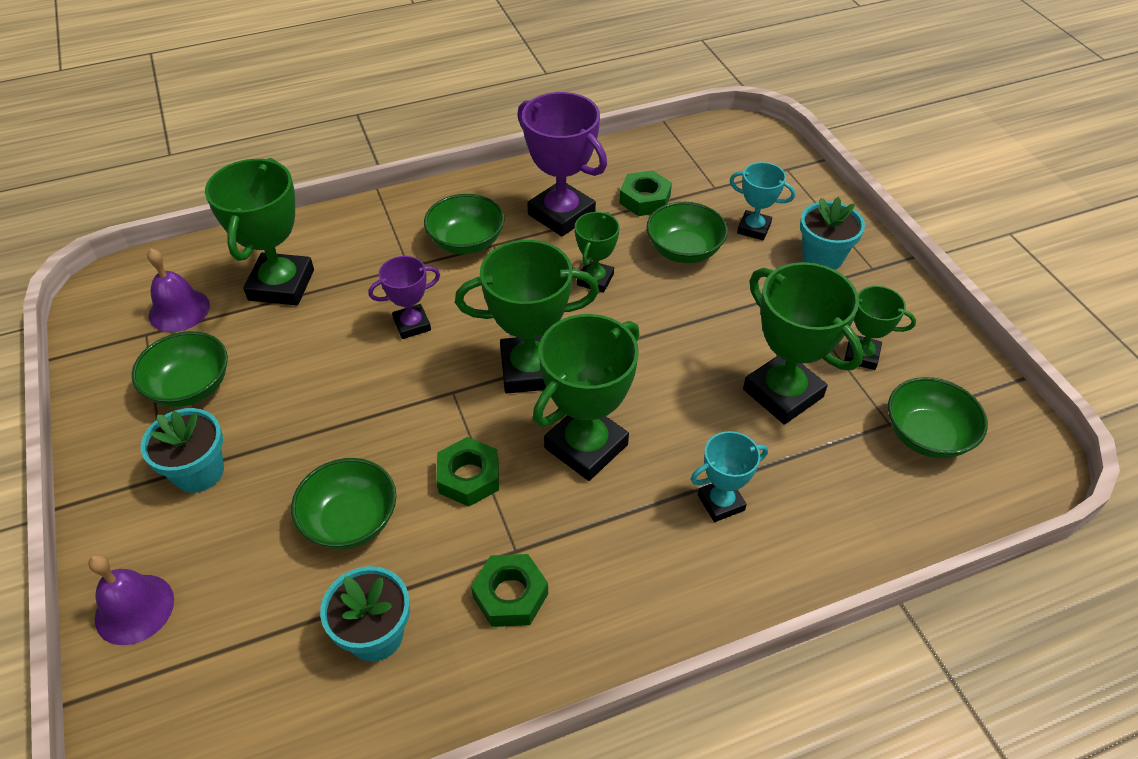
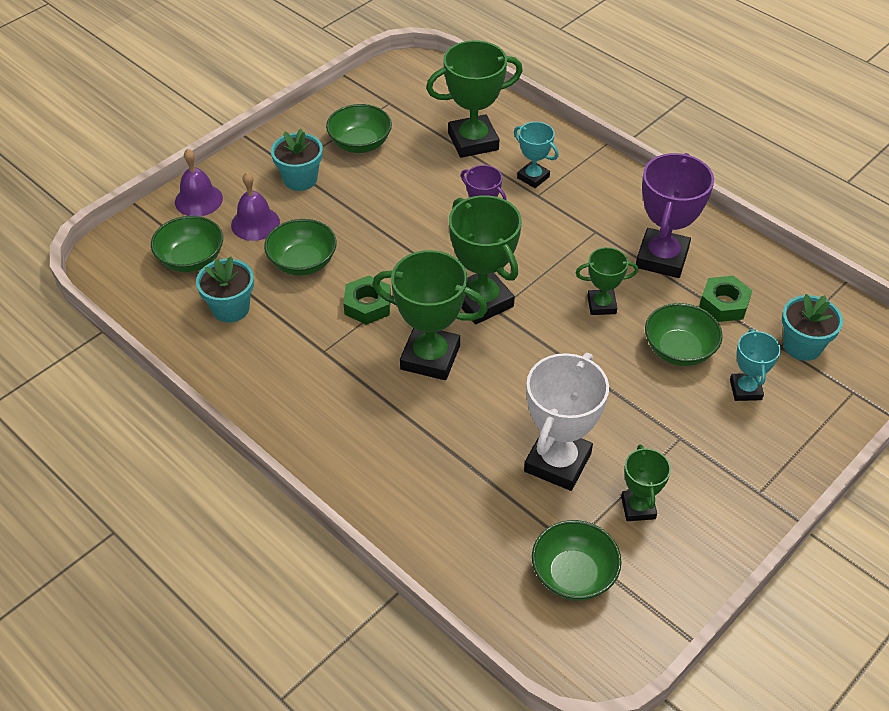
camera: 65 degrees right, 0 degrees up
(179, 310) = (418, 107): purple bell -> purple bell (255, 223)
(466, 242) = (586, 216): green bowl -> green bowl (191, 259)
(510, 595) = (288, 361): green nut -> none
(721, 502) = (424, 452): turquoise trophy -> turquoise trophy (533, 177)
(783, 393) = (557, 462): green trophy -> white trophy
(822, 257) = (745, 450): turquoise flower pot -> turquoise flower pot (802, 346)

